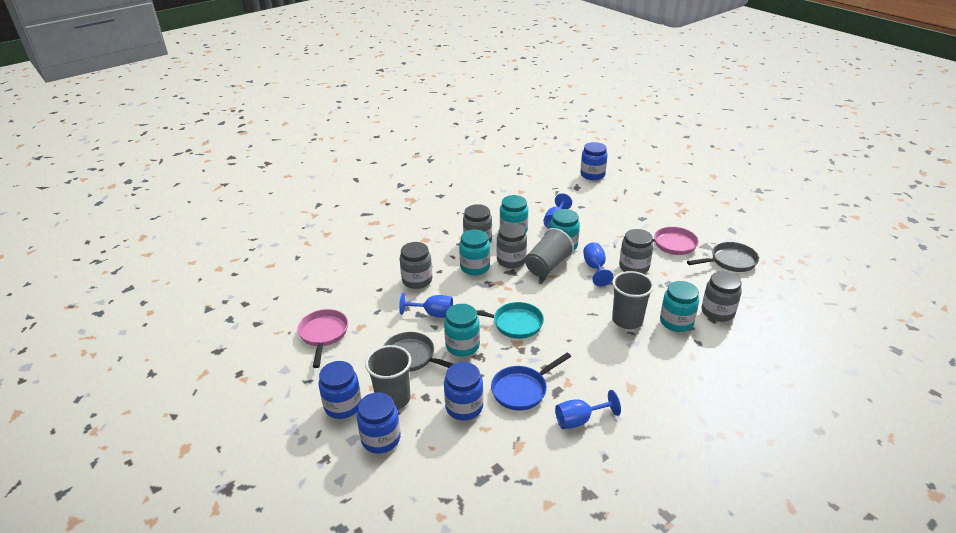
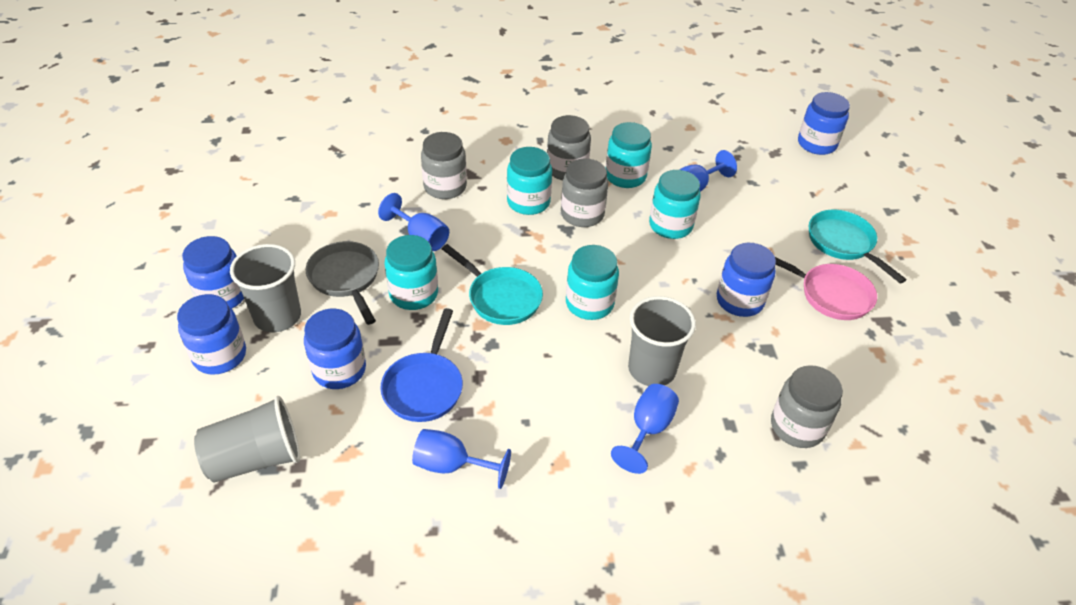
camera: 30 degrees right, 10 degrees up
(323, 334) = (284, 203): pink pan -> none
(522, 390) = (424, 387): blue pan -> blue pan turned 75 degrees counterclockwise
(547, 266) = (621, 243): grey cup -> grey cup (255, 458)
(595, 268) = (683, 276): blue goblet -> blue goblet (648, 429)
(634, 267) = (739, 301): grey jar -> blue jar
(652, 218) = (843, 243): none -> turquoise pan
(676, 322) = (719, 408): turquoise jar -> turquoise jar (589, 303)
(730, 261) = (899, 363): grey pan -> none

